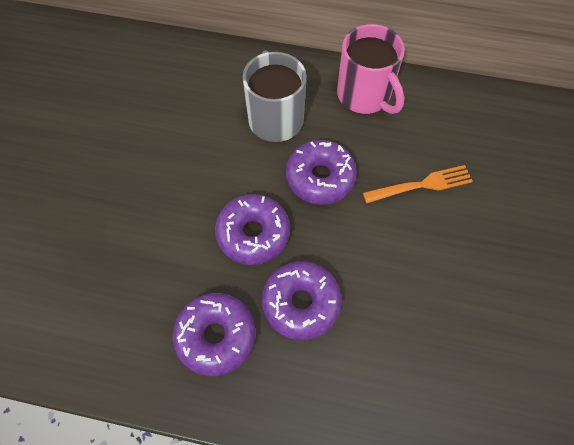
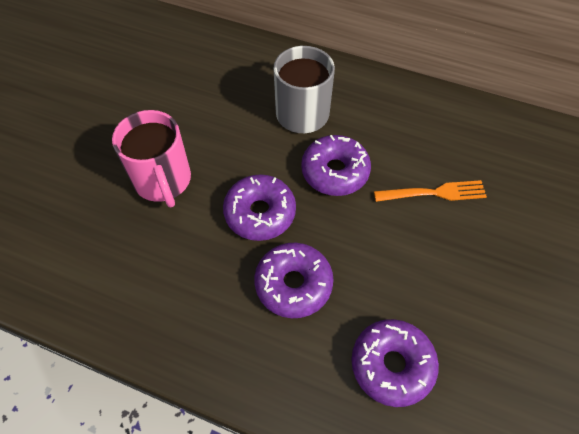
camera: 10 degrees right, 5 degrees down
(216, 336) = (205, 301): purple donut -> purple donut (392, 365)
(365, 95) = (393, 103): pink mug -> pink mug (163, 181)

